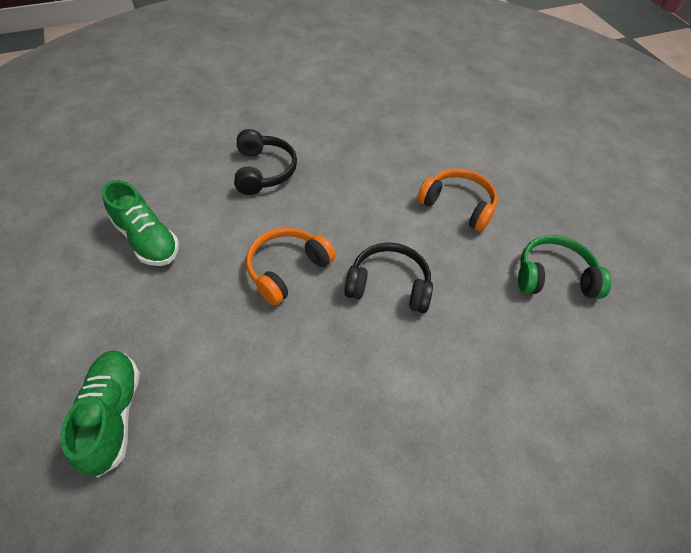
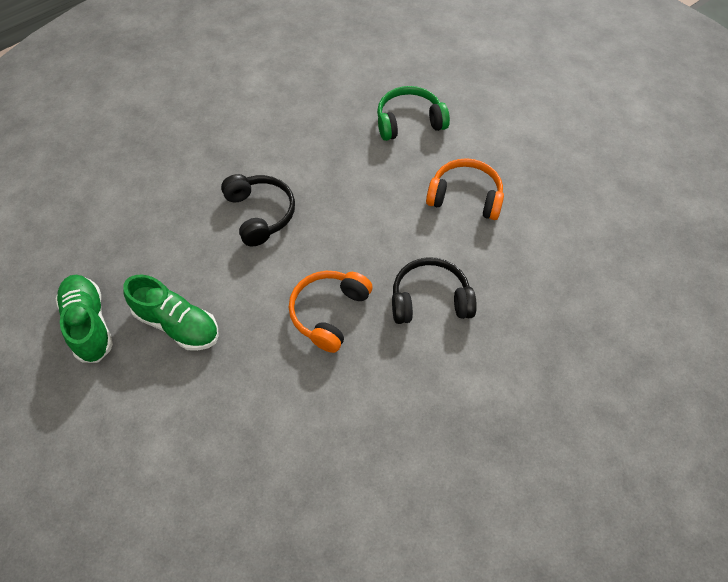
camera: 15 degrees left, 5 degrees up
(113, 415) = (232, 500): green shoe -> green shoe (89, 324)
(554, 276) = (574, 245): green headphones -> green headphones (409, 121)

